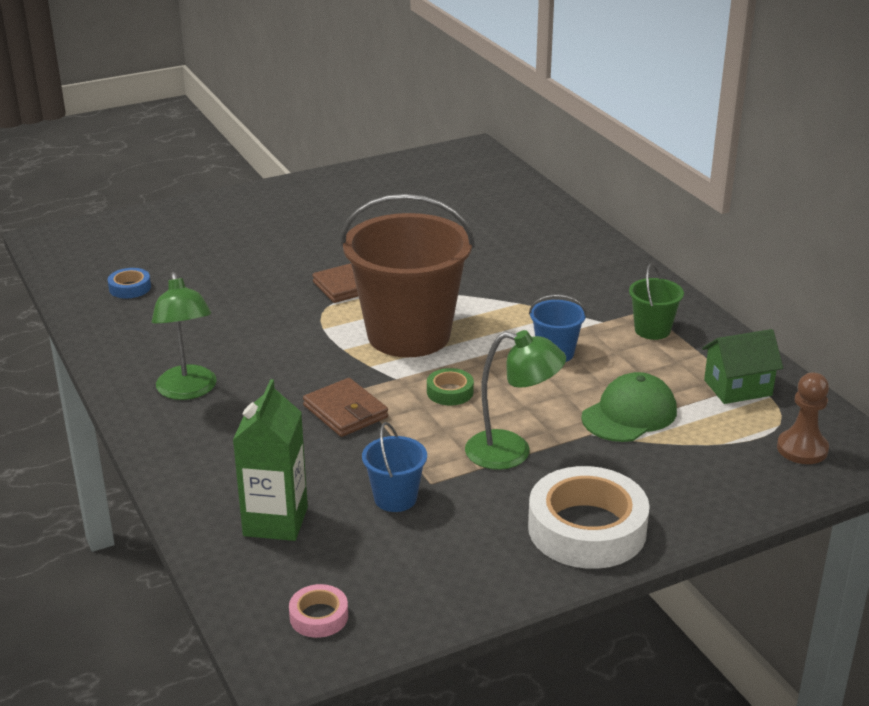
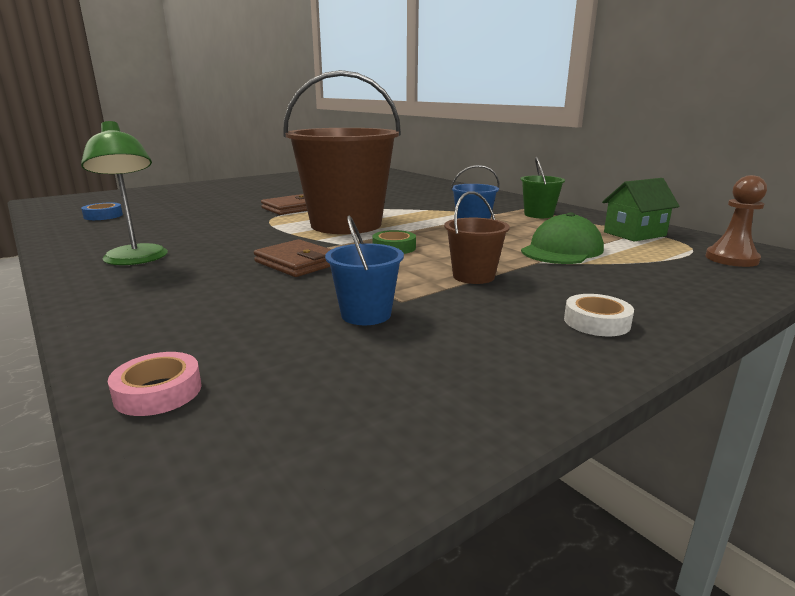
camera: 10 degrees left, 10 degrees down
(275, 521) = (219, 344): green carton -> none
(319, 616) = (284, 449): pink tape -> pink tape (158, 392)
(512, 452) = (473, 276): green lamp -> brown bucket
(587, 529) = (596, 322): white tape -> white tape, size x0.46

